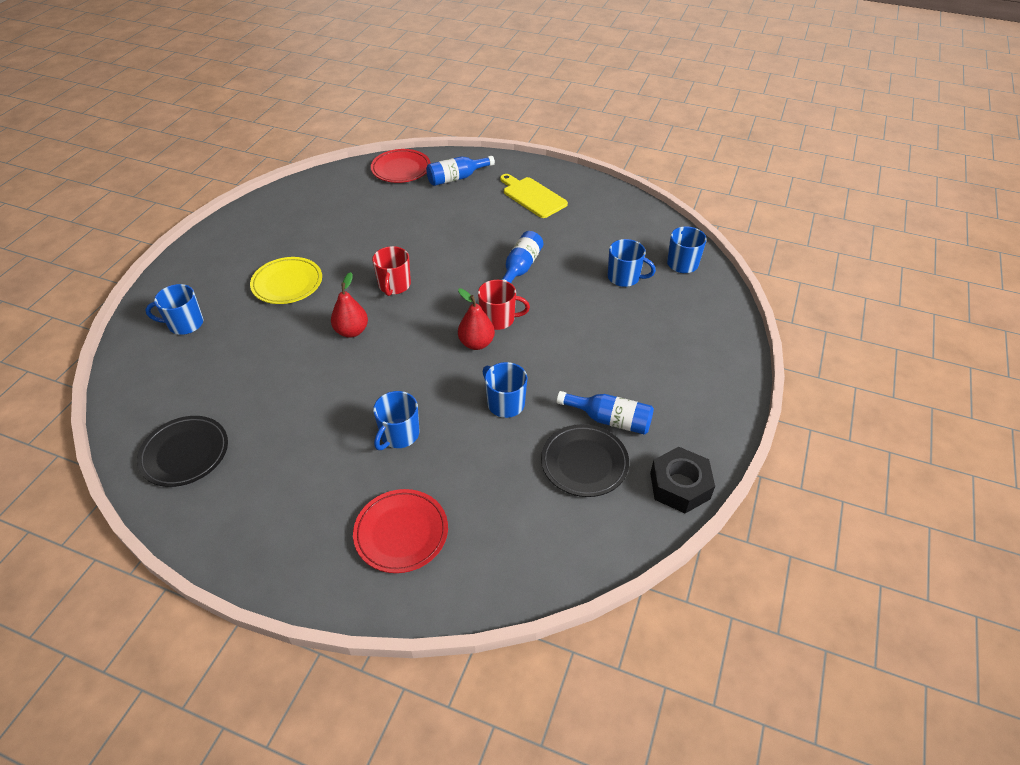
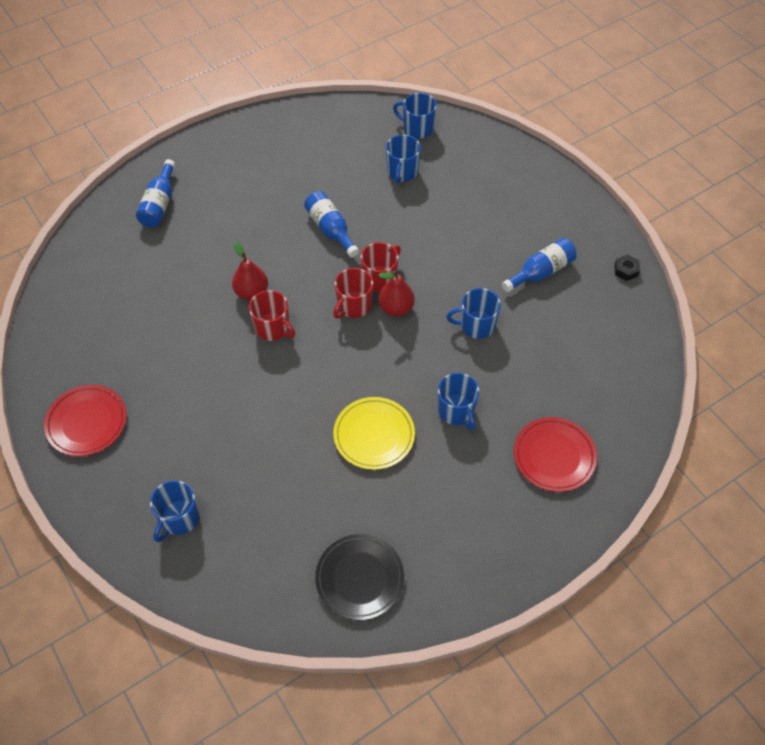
camera: 55 degrees left, 10 degrees up
(287, 283) = (194, 409): yellow plate -> yellow plate (374, 435)
(351, 331) = (306, 388): red pear -> red pear (251, 292)
(401, 169) = (99, 237): red plate -> red plate (87, 422)
(456, 318) = (354, 306): none -> red mug
(532, 196) = (242, 167): yellow cutting board -> none
(584, 463) = (569, 311): black plate -> none
(624, 277) = (402, 172): blue mug -> blue mug turned 135 degrees clockwise
(680, 486) = (626, 270): black nut -> black nut, size x0.50

